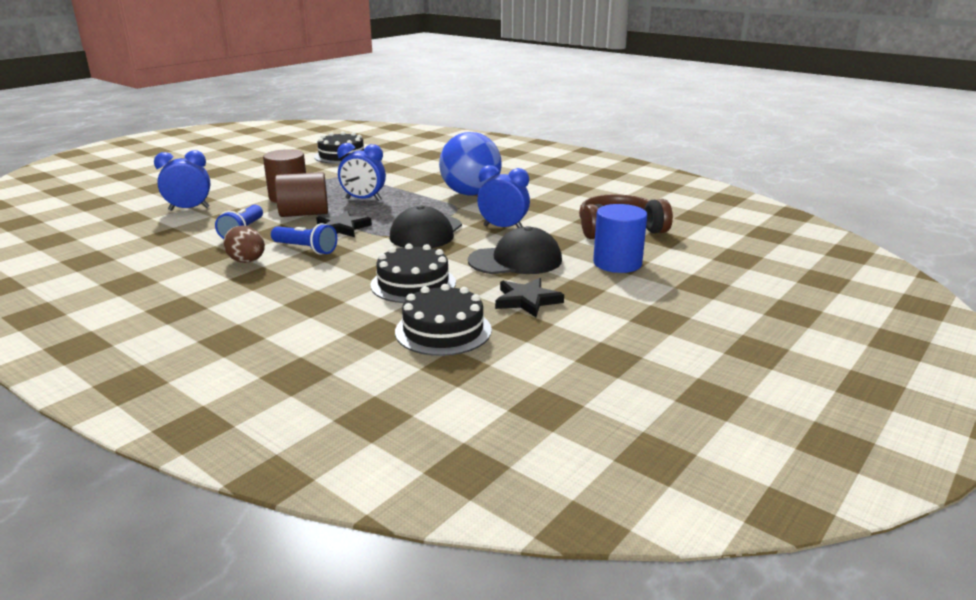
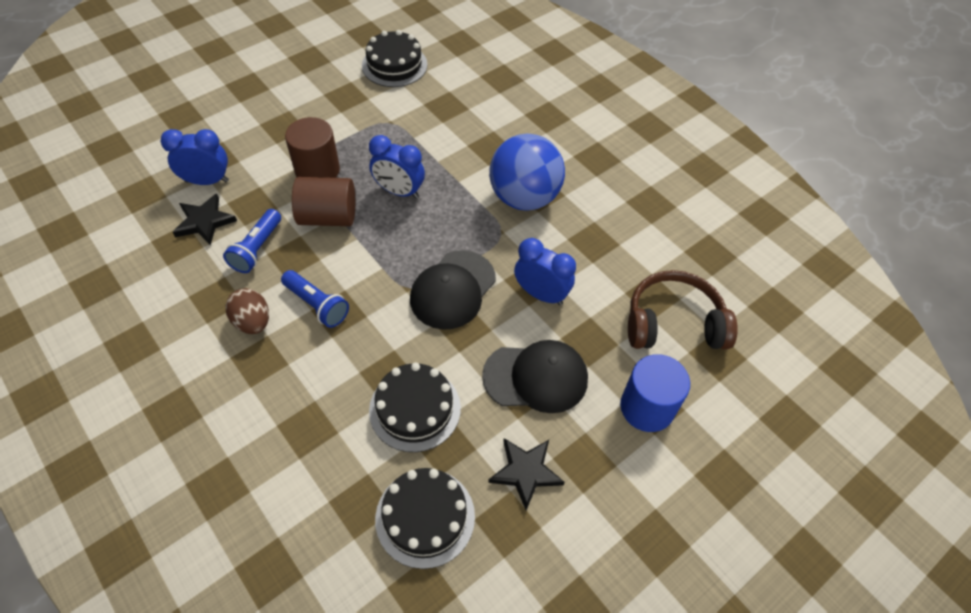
camera: 10 degrees right, 30 degrees up
(342, 228) = (363, 261): black star -> black star (204, 222)

